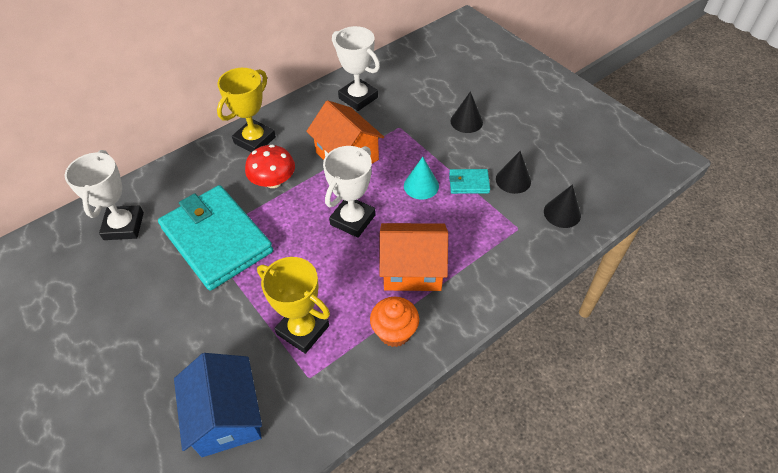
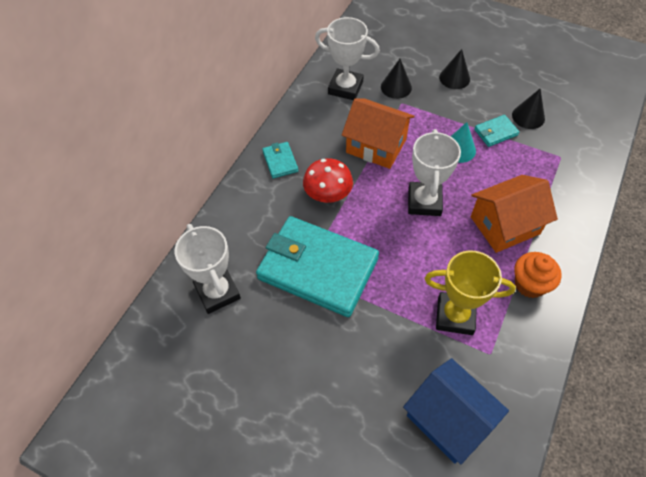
camera: 25 degrees left, 5 degrees up
(254, 140) = (280, 161): yellow trophy -> turquoise wallet
(562, 213) = (584, 131): black cone -> black cone (396, 87)

